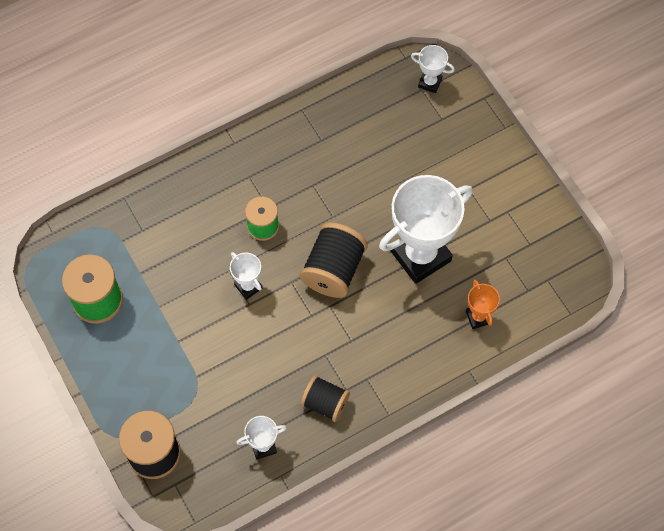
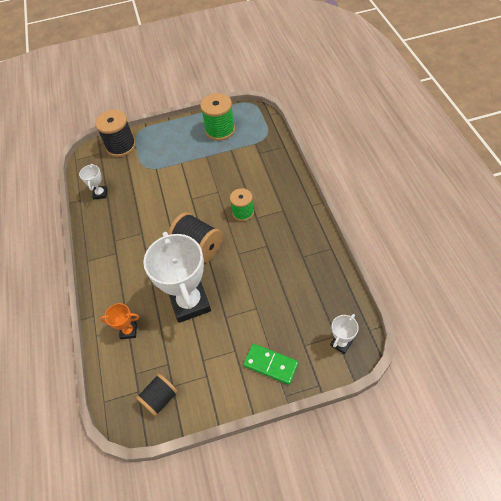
camera: 110 degrees right, 10 degrees down
(248, 286) = (203, 199): white trophy -> none
(325, 403) = (111, 227): black spool -> black spool (160, 398)
(475, 148) = (271, 364): none -> green domino

